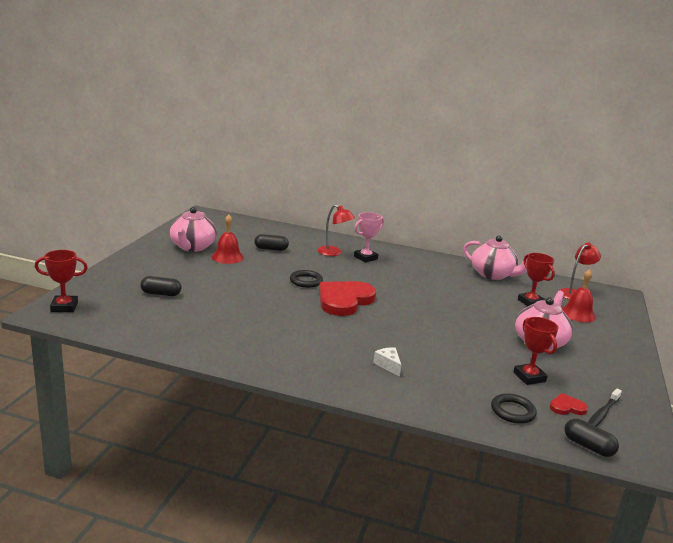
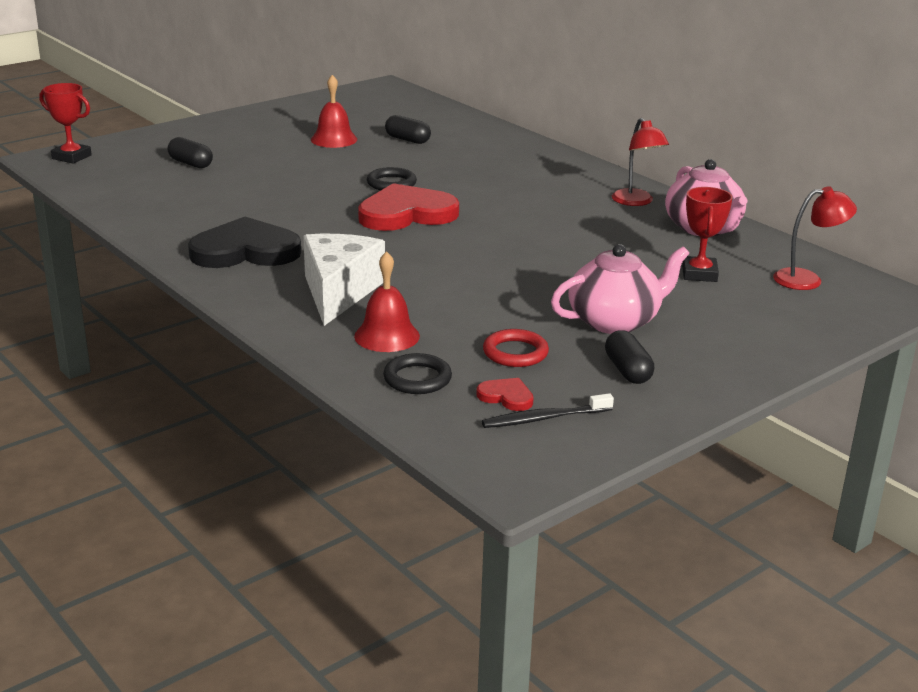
camera: 35 degrees right, 5 degrees up
(192, 247) = (307, 121): pink teapot -> none
(292, 351) = (245, 251): none -> black heart
(334, 253) = (490, 158): red lamp -> red lamp (636, 202)
(365, 258) = (528, 172): pink trophy -> none
(388, 365) = (339, 292): white cheese -> white cheese, size x2.32
(529, 377) = (515, 353): red trophy -> red ring
(578, 314) = (757, 305): red bell -> red bell (387, 336)
(588, 446) = (453, 441): black capsule -> black capsule (627, 370)

